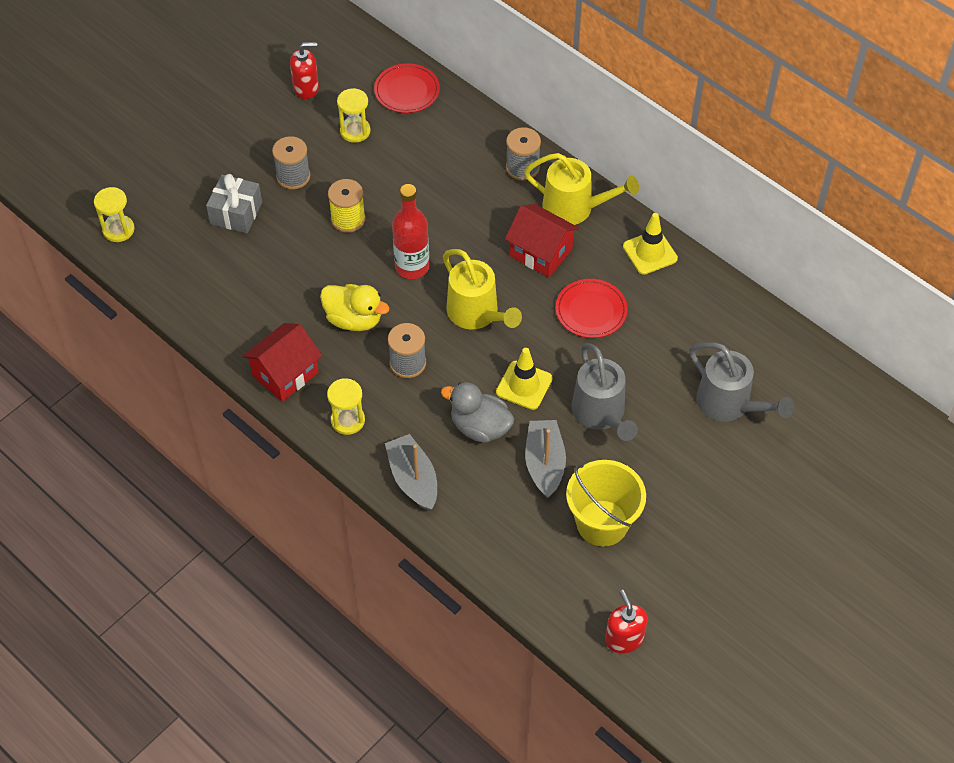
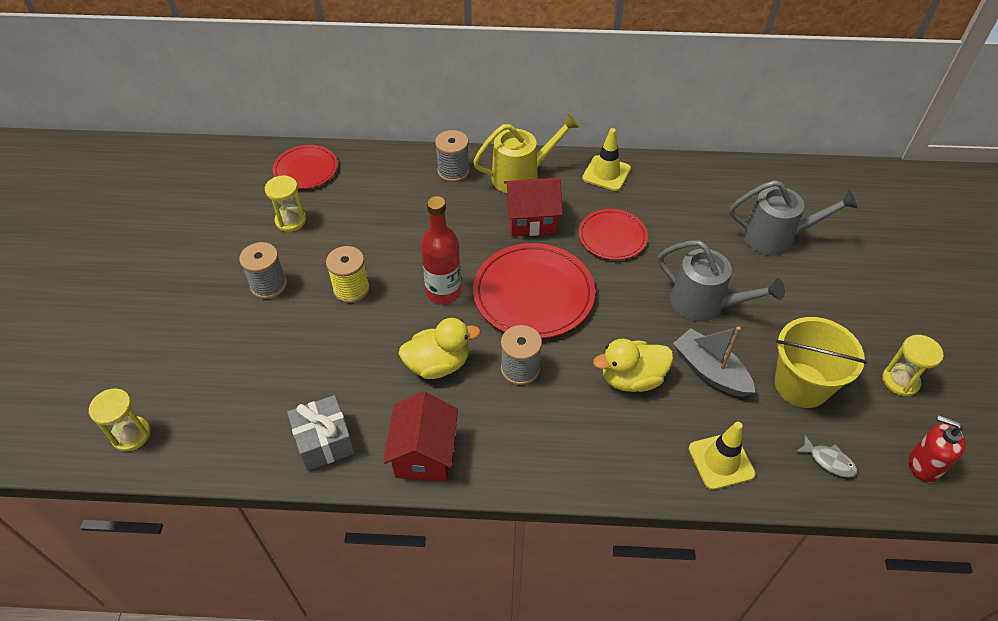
camera: 40 degrees left, 5 degrees down
(236, 213) = (242, 346): grey gift -> grey gift (324, 441)
(306, 88) = (215, 213): red soap dispenser -> none
(348, 420) = (521, 454): yellow hourglass -> yellow hourglass (900, 381)
(413, 479) = (628, 462): grey boat -> none
(477, 314) = (533, 294): yellow watering can -> red plate
(480, 427) = (631, 379): grey duck -> yellow duck
(524, 385) = (627, 322): yellow traffic cone -> yellow traffic cone (721, 461)
(556, 583) = (828, 461): none -> grey fish

